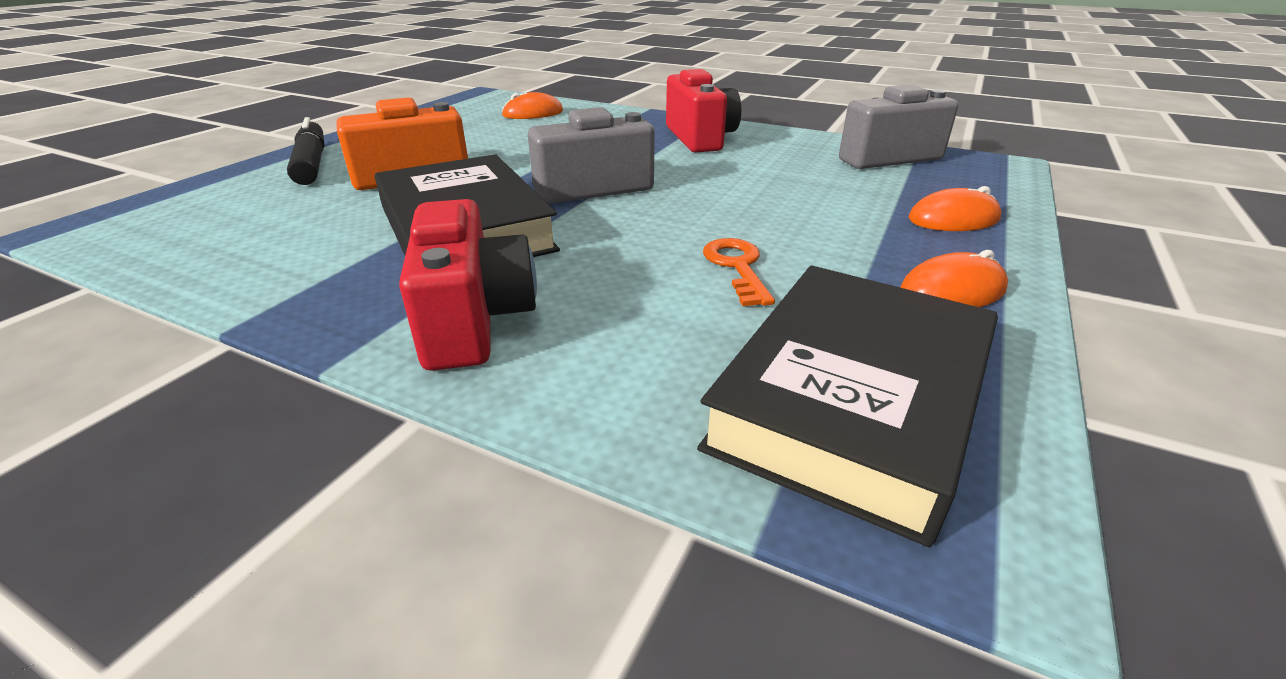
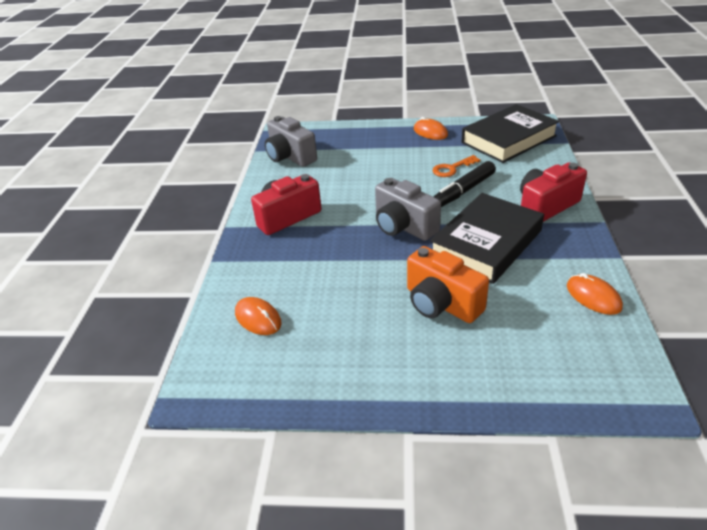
camera: 110 degrees left, 5 degrees up
(312, 163) = (463, 373): black marker -> black marker (463, 191)
(852, 401) = (508, 139): black book -> black book turned 45 degrees counterclockwise
(953, 219) = (365, 136): orange mouse -> orange mouse (593, 297)

